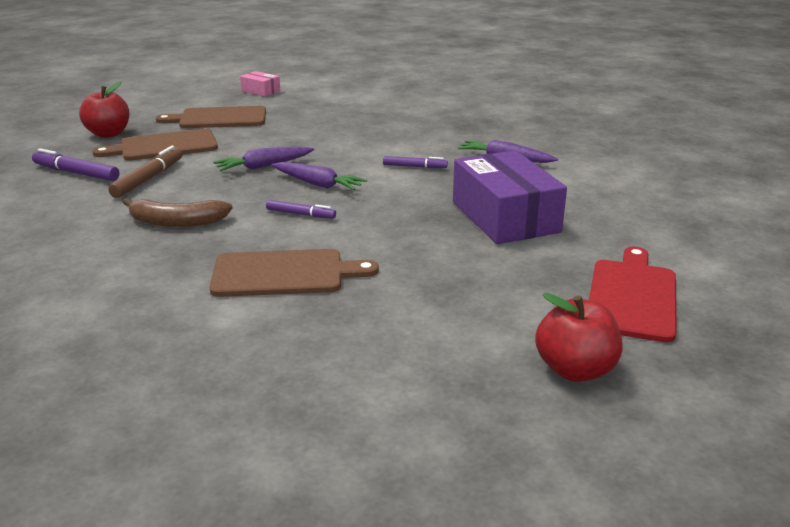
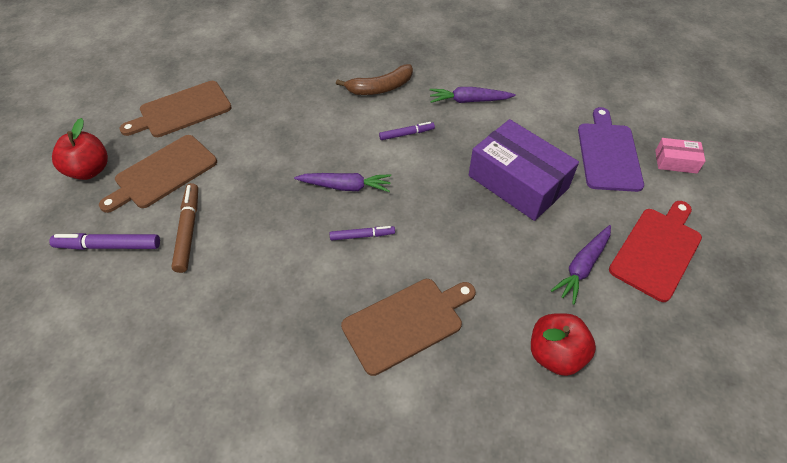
camera: 25 degrees left, 25 degrees up
(176, 222) = (265, 287): brown banana -> brown banana (380, 88)
(261, 91) = (188, 52): pink box -> pink box (675, 161)
(263, 166) = (280, 175): purple carrot -> purple carrot (582, 267)
(575, 370) = (671, 350): red apple -> red apple (555, 354)
(632, 296) = (657, 250): red cutting board -> red cutting board turned 45 degrees clockwise
(638, 220) = (608, 153): none -> purple cutting board

